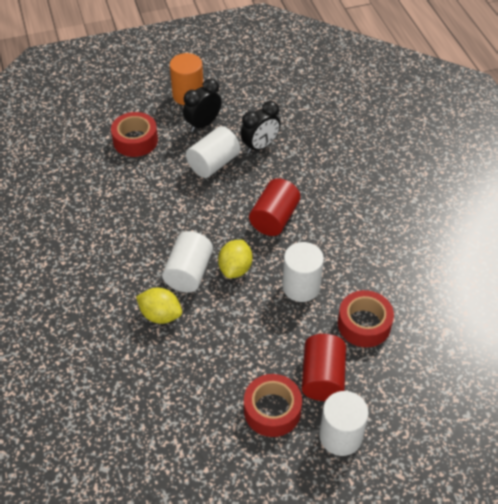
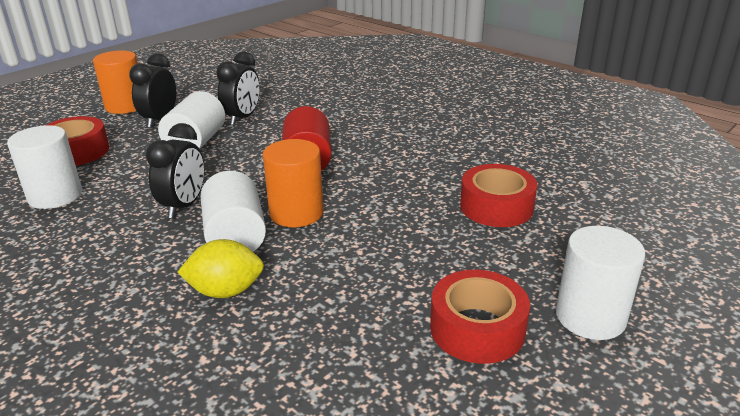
camera: 30 degrees left, 20 degrees down
(174, 229) = (184, 206): none -> black clock
(235, 268) = (296, 213): yellow lemon -> orange cylinder
(301, 286) = (392, 201): white cylinder -> white cylinder (55, 196)
(322, 377) = (503, 269): red cylinder -> none

